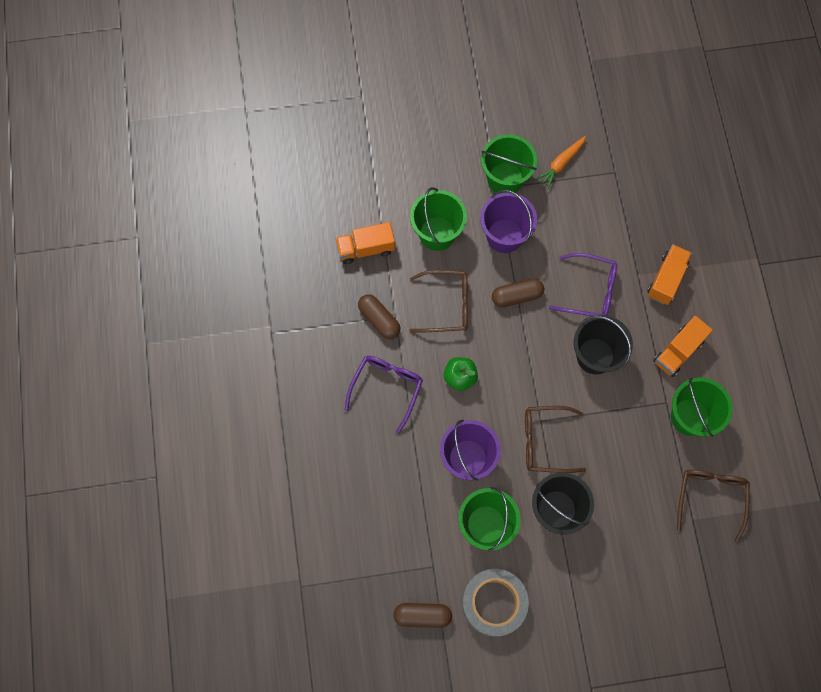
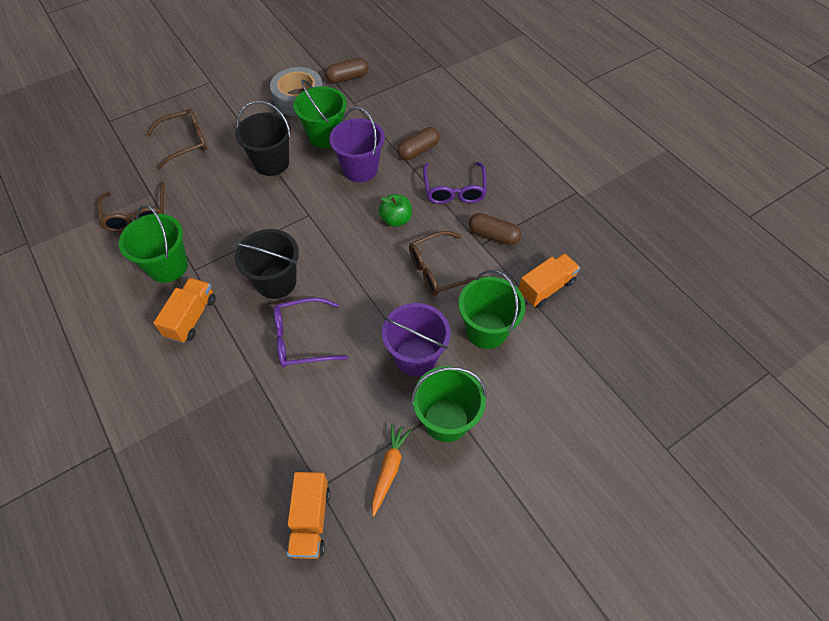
camera: 155 degrees right, 15 degrees down
(517, 296) = (375, 304): brown capsule -> brown capsule (418, 150)
(546, 441) = (298, 202): brown glasses -> brown glasses (185, 142)
(666, 279) = (221, 383): orange truck -> orange truck (310, 520)

